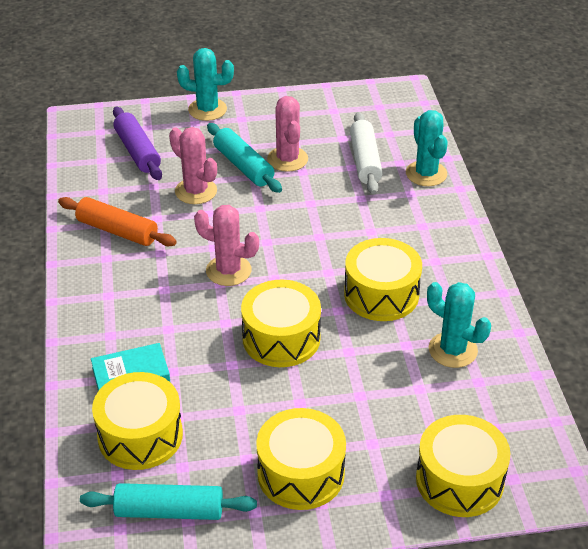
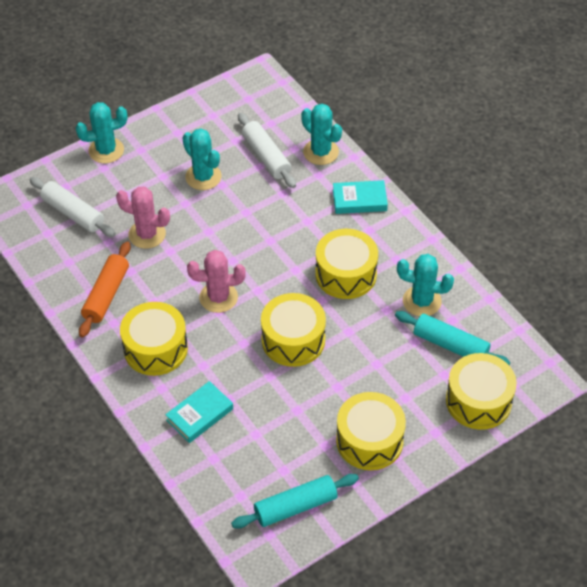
camera: 25 degrees left, 10 degrees up
(117, 231) = (106, 295): orange rolling pin -> orange rolling pin turned 75 degrees counterclockwise
(137, 151) = (73, 213): purple rolling pin -> white rolling pin
(140, 435) = (238, 459): yellow drum -> yellow drum (155, 348)
(243, 166) = (171, 196): turquoise rolling pin -> turquoise rolling pin (450, 345)
(287, 159) = (203, 177): pink cactus -> turquoise cactus
(441, 229) = (359, 200): none -> turquoise book

